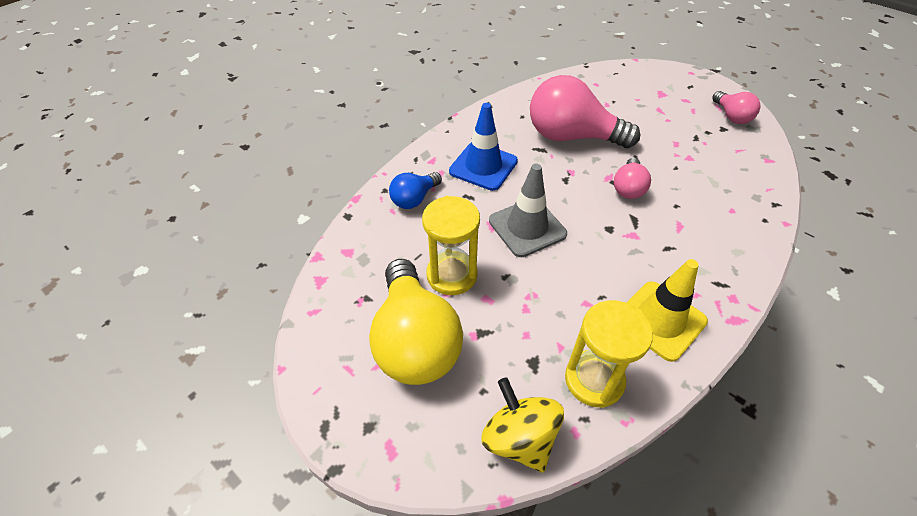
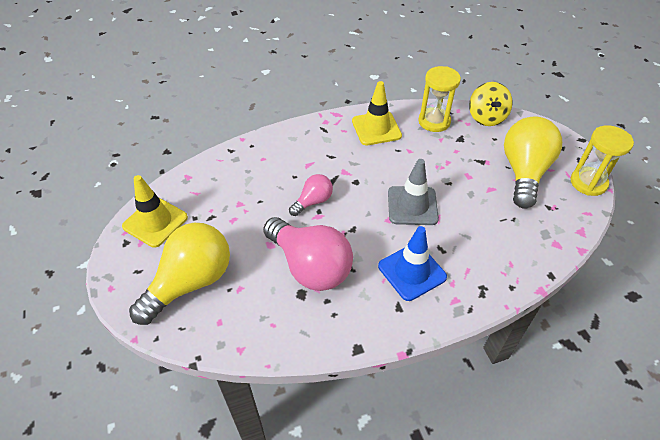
camera: 150 degrees left, 0 degrees up
(414, 199) = (488, 266): blue light bulb -> none
(452, 275) = (484, 197): yellow hourglass -> yellow hourglass (588, 183)
(645, 94) = (190, 282): none -> yellow light bulb
(731, 116) = (155, 222): pink light bulb -> yellow traffic cone

